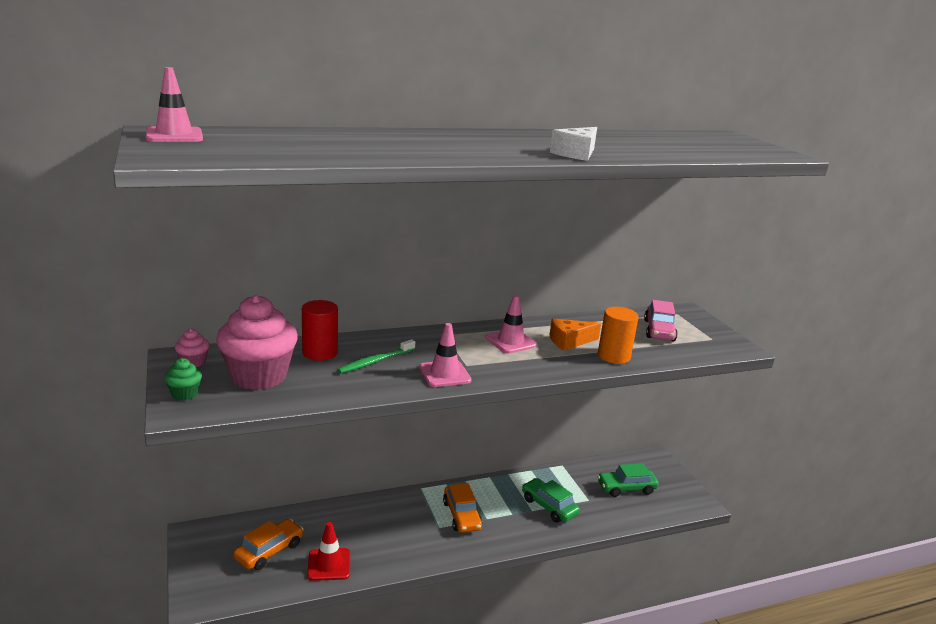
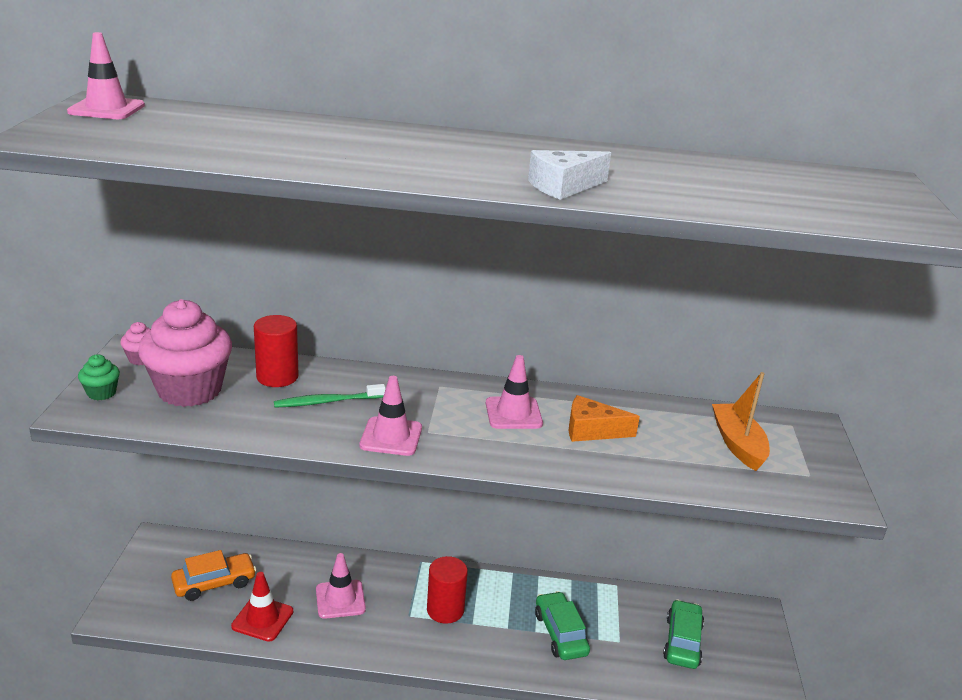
camera: 25 degrees right, 5 degrees up
(379, 532) = (340, 599): none -> pink traffic cone
(461, 515) = (445, 610): orange car -> red cylinder
(613, 356) = (633, 465): orange cylinder -> none
(626, 488) = (682, 642): green car -> green car turned 90 degrees clockwise
(659, 330) = (738, 444): pink car -> orange boat

